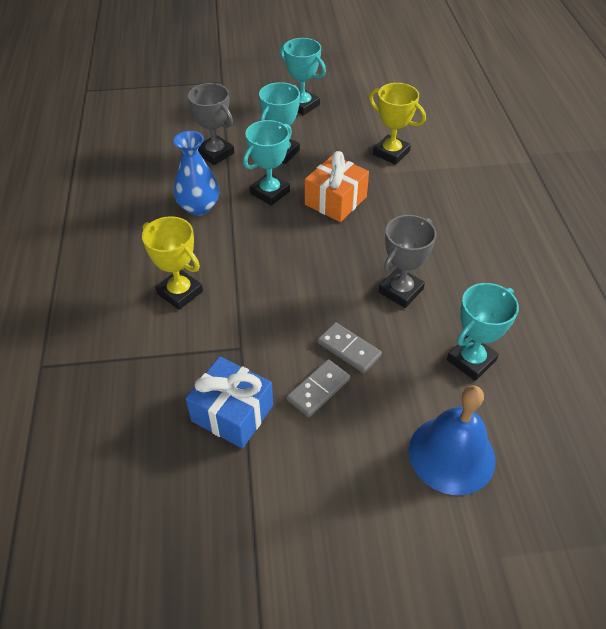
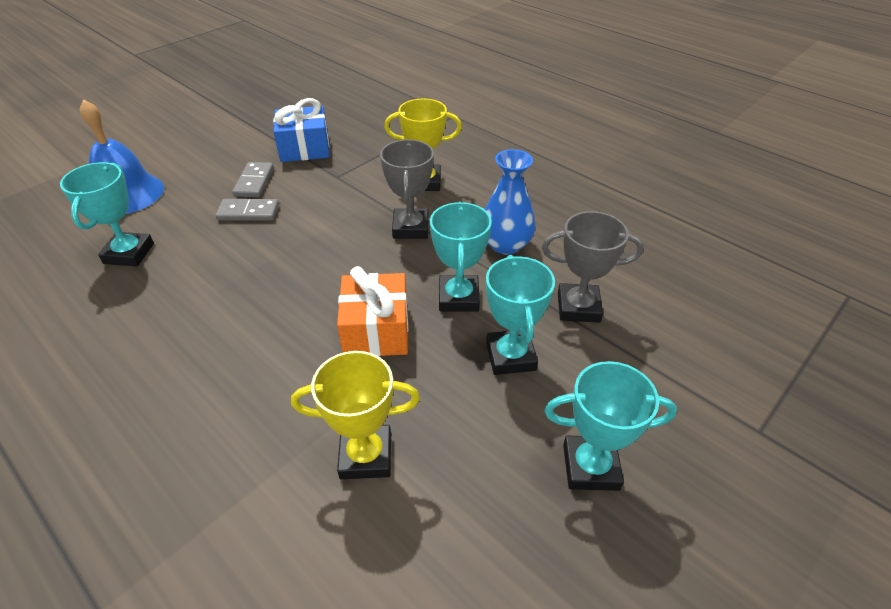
camera: 140 degrees right, 5 degrees down
(400, 291) = (229, 275): grey trophy -> grey trophy (411, 228)

